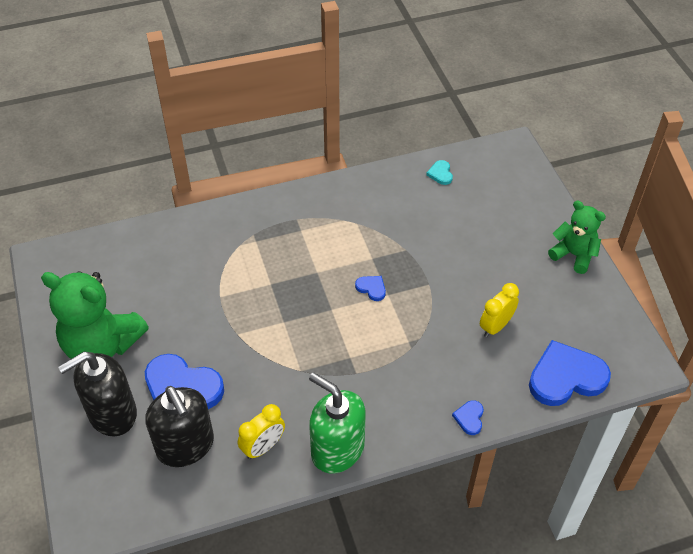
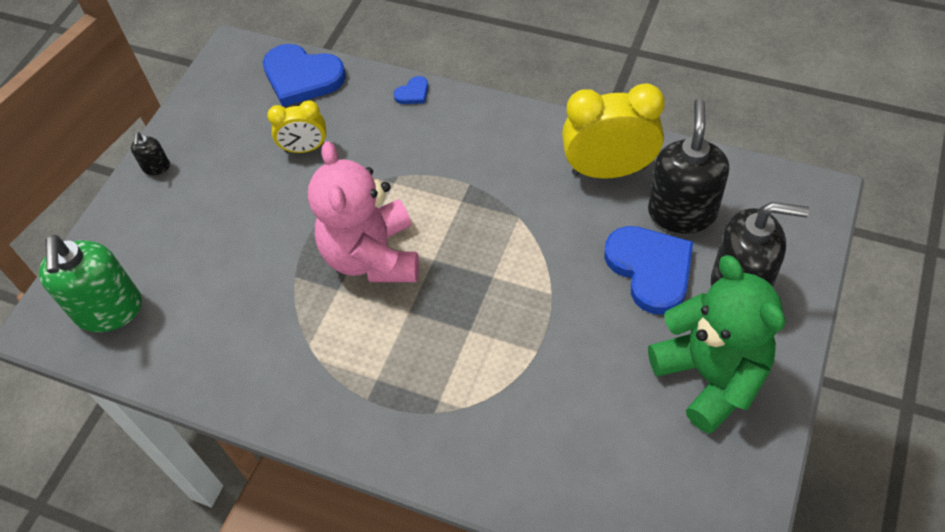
camera: 135 degrees left, 5 degrees up
(263, 447) = (609, 170): yellow clock -> yellow clock, size x1.73
(337, 449) = (545, 132): green soap dispenser -> green soap dispenser (109, 310)
(371, 288) = (372, 256): blue heart -> pink teddy bear
(440, 174) = (152, 347): turquoise heart -> none
(573, 255) = (156, 167): green teddy bear -> black soap dispenser

